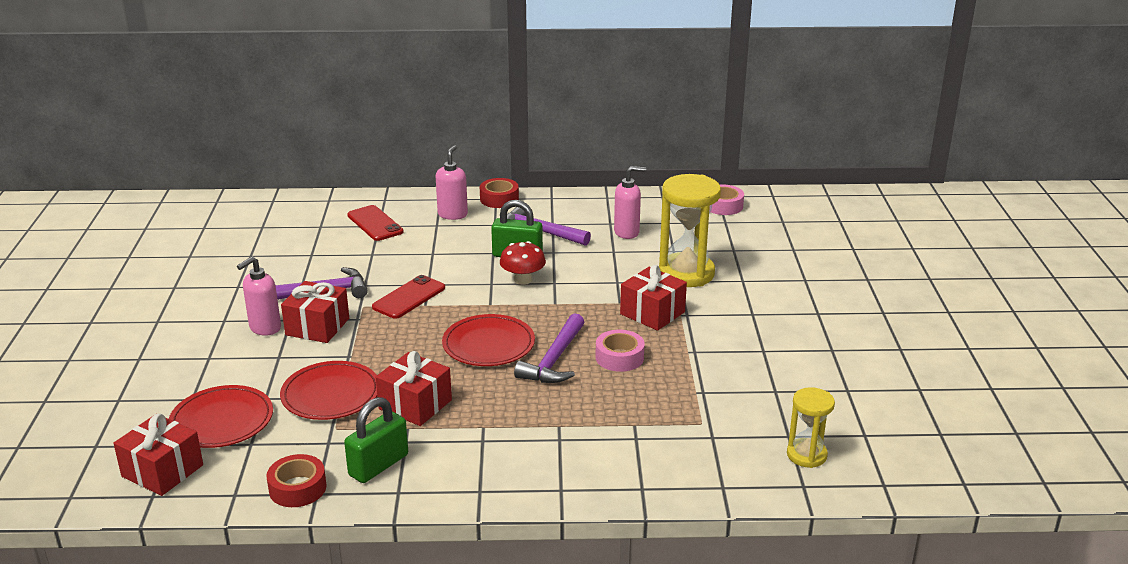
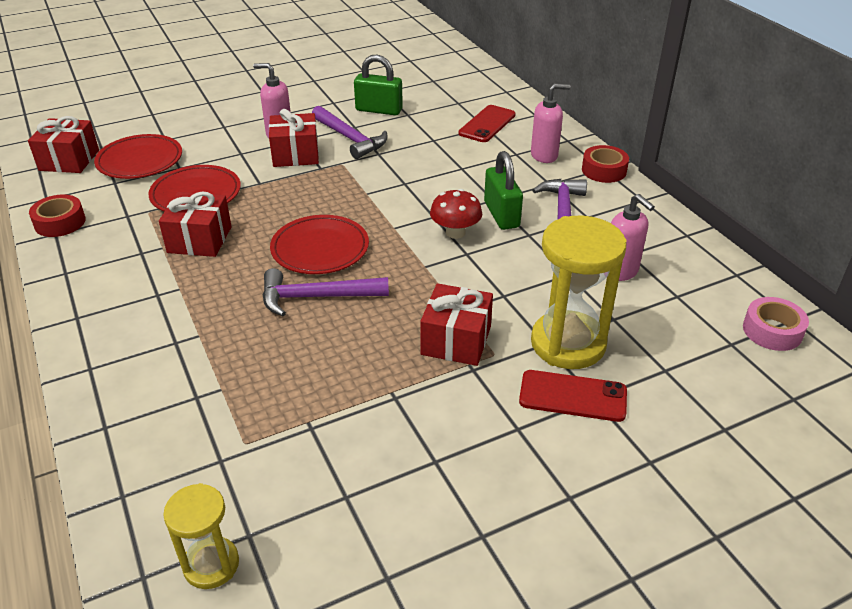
camera: 65 degrees right, 10 degrees up
(378, 465) = (101, 250): green padlock -> green padlock (379, 110)
(409, 297) = (373, 181): red phone -> red phone (573, 396)
(619, 357) = (347, 341): pink tape -> none

